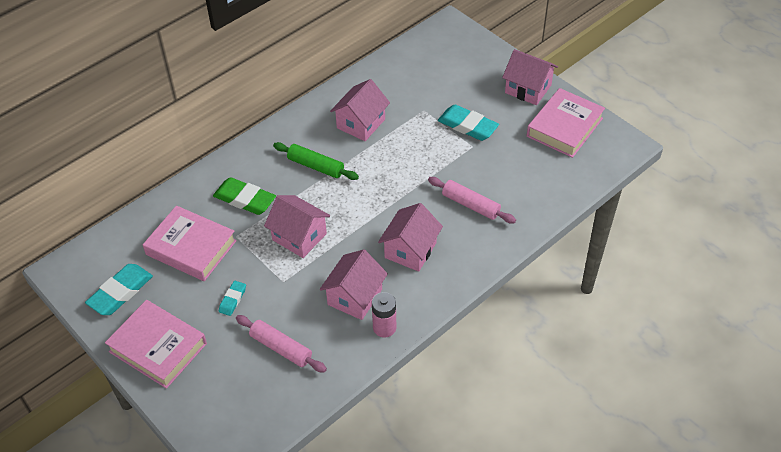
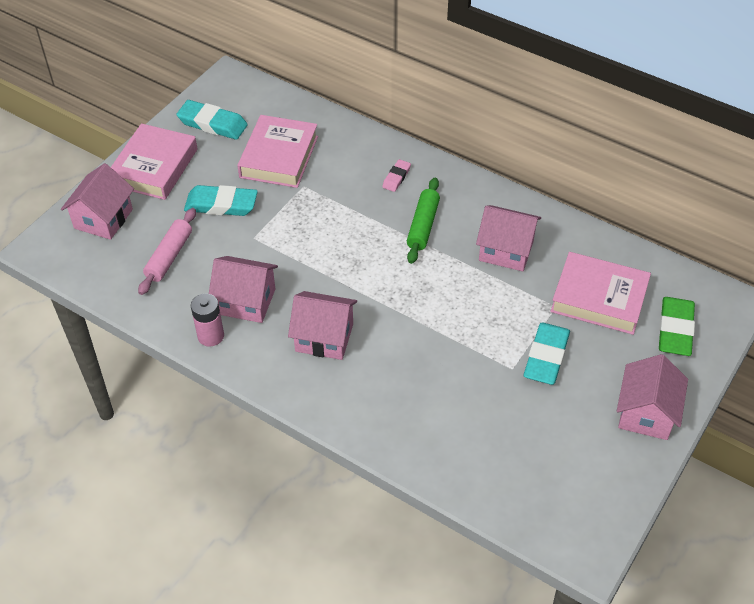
camera: 75 degrees right, 0 degrees up
(232, 299) = (221, 205): turquoise eraser -> turquoise eraser, size x1.85
(245, 199) = (355, 180): green eraser -> green eraser (675, 330)
(254, 172) = (396, 177): none -> pink eraser
(299, 237) = (316, 236): pink house -> pink house (103, 219)
(470, 205) = (412, 384): pink rolling pin -> none
(564, 127) = (589, 468): pink book -> pink book (599, 298)

